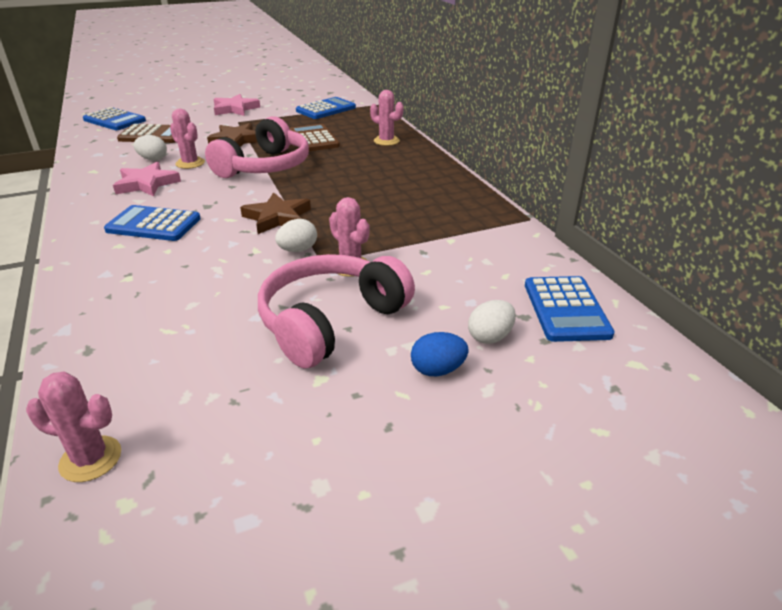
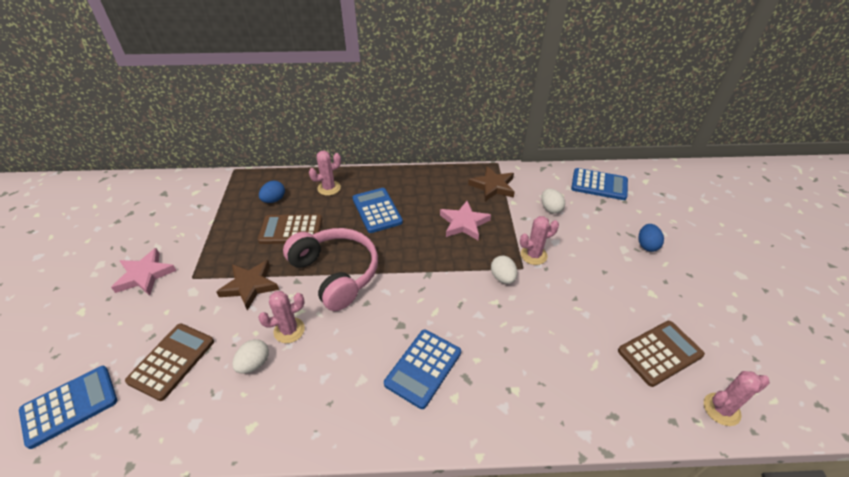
camera: 70 degrees left, 10 degrees up
(90, 459) = (721, 409): pink cactus -> pink cactus turned 45 degrees clockwise
(147, 184) = (323, 371): pink star -> pink star (464, 223)
(195, 389) = (660, 353): none -> brown calculator
(277, 218) = (445, 281): brown star -> brown star (493, 186)
(326, 109) = (215, 206): blue calculator -> blue calculator (377, 210)
(331, 321) = (596, 278): pink headphones -> none
(350, 125) = (274, 200): none -> blue egg
(490, 337) = (620, 218): white egg -> white egg (550, 208)

